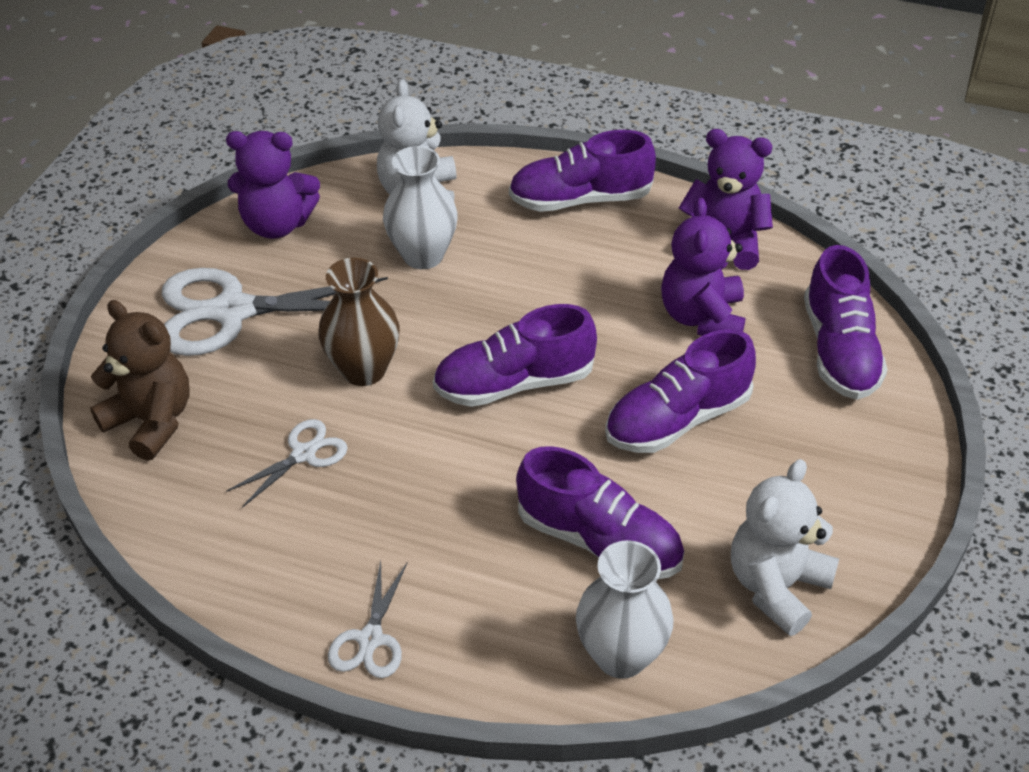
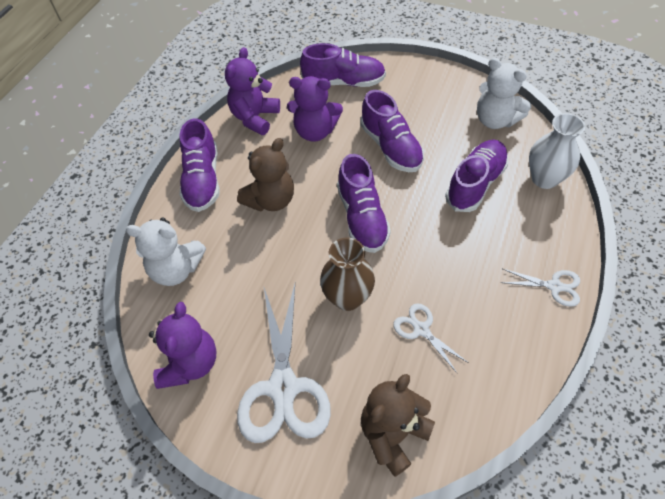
camera: 85 degrees left, 10 degrees up
(423, 255) = (241, 266): white vase -> none
(545, 275) = (271, 200): none -> brown teddy bear

